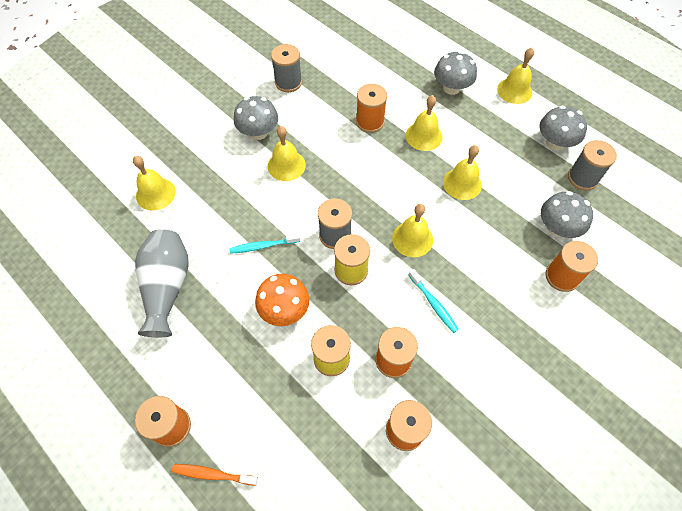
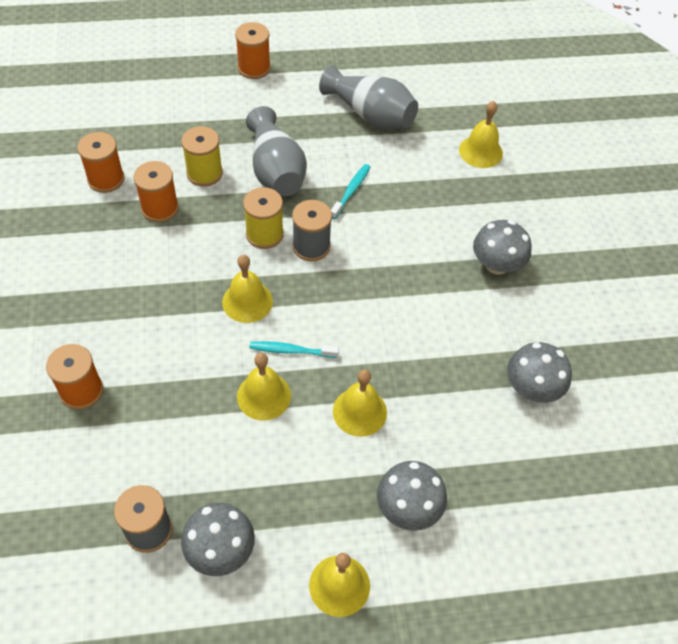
camera: 125 degrees right, 5 degrees down
(212, 474) = (200, 72): orange toothbrush -> none
(284, 309) = (276, 170): orange mushroom -> grey vase
(286, 165) = (430, 261): yellow bell -> none
(288, 82) = (557, 336): grey spool -> none
(370, 122) = (427, 374): orange spool -> none
(433, 304) = (172, 268): turquoise toothbrush -> turquoise toothbrush (291, 350)
(557, 228) = (126, 438): grey mushroom -> grey mushroom (532, 388)

